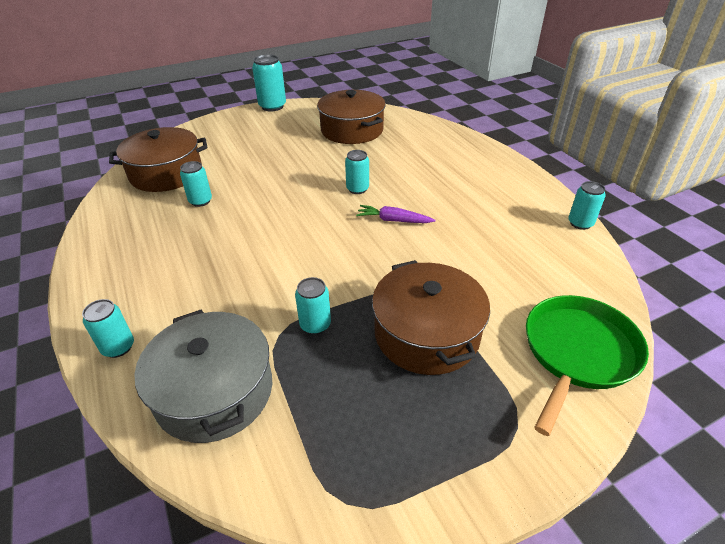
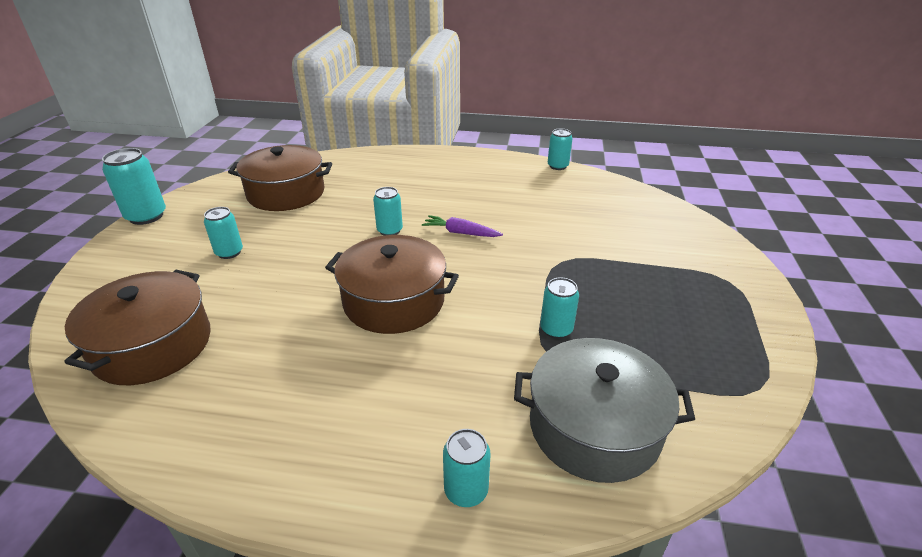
camera: 55 degrees left, 5 degrees down
(200, 201) = (262, 336): turquoise can -> turquoise can (229, 252)
(393, 220) = (461, 233): purple carrot -> purple carrot turned 60 degrees clockwise
(426, 333) = (615, 278): brown pot -> brown pot (394, 301)
(578, 352) = (679, 228): green pan -> none

